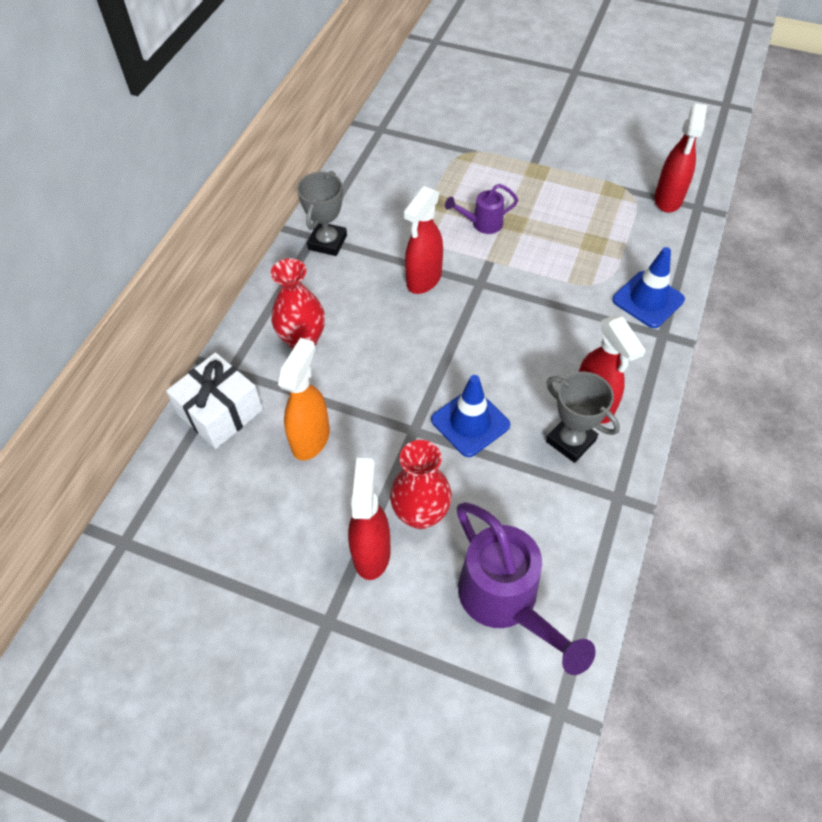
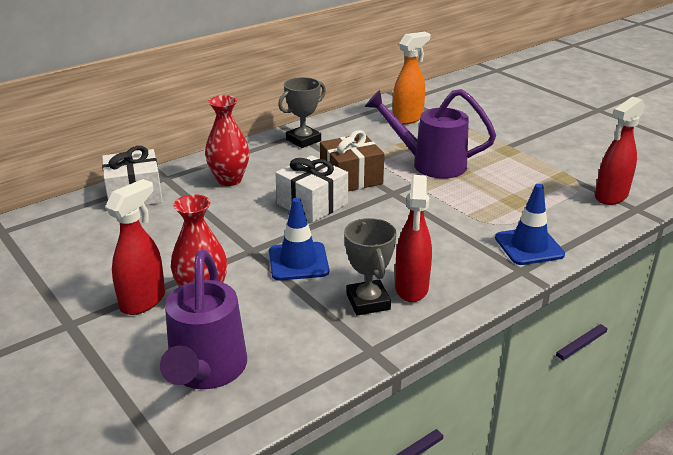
camera: 30 degrees right, 25 degrees down
(311, 438) = (175, 228): orange spray bottle -> orange spray bottle (408, 119)
(417, 336) = (312, 204): none -> white gift
(423, 280) = (351, 178): red spray bottle -> brown gift
(482, 224) = (430, 164): purple watering can -> purple watering can, size x1.92

